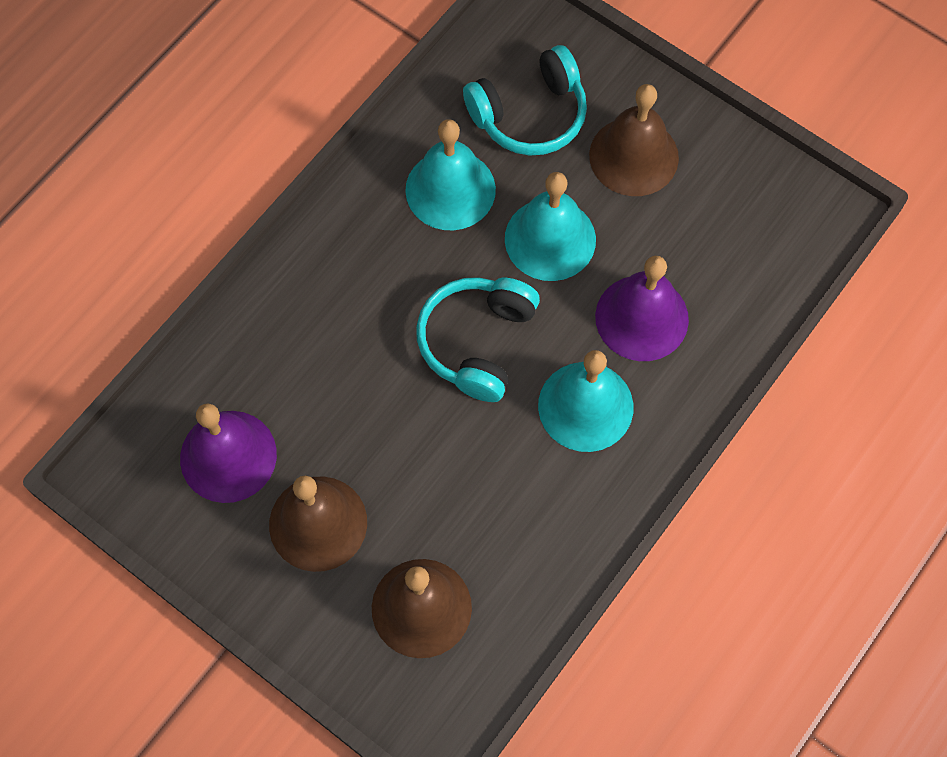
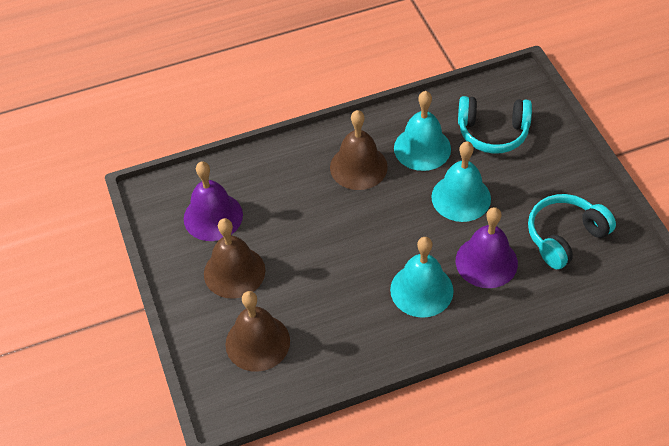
camera: 35 degrees right, 15 degrees down
(477, 342) = (383, 228): turquoise headphones -> turquoise headphones (565, 236)
(633, 156) = (539, 179): brown bell -> brown bell (358, 167)

